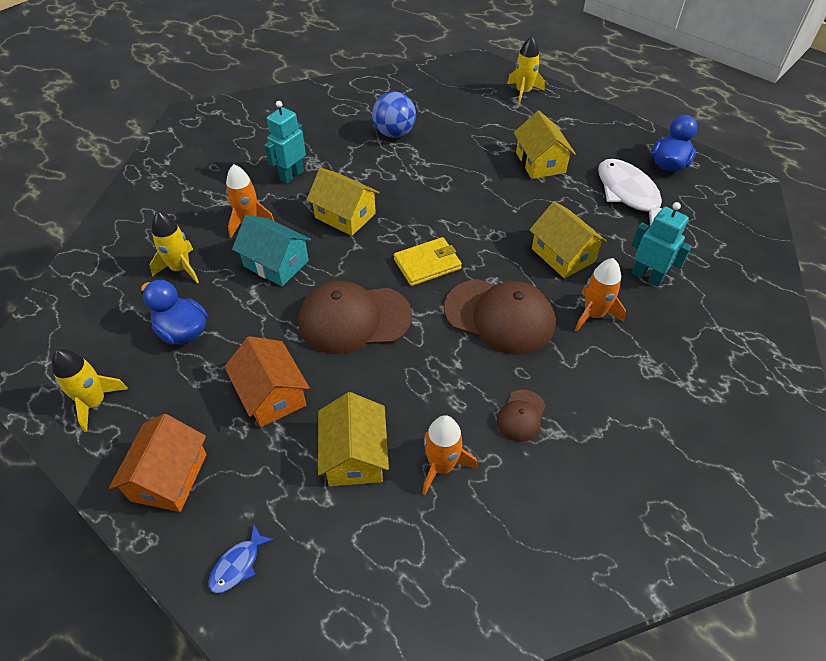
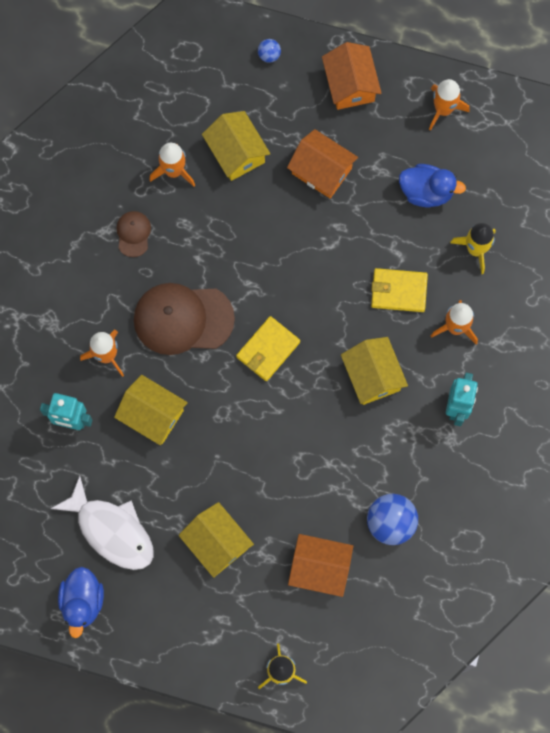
camera: 155 degrees right, 25 degrees up
(94, 402) = (443, 109): yellow rocket -> orange rocket
(238, 565) = (269, 55): blue fish -> blue ball
(276, 263) = (398, 291): turquoise house -> yellow wallet
(345, 215) = (372, 376): yellow house -> yellow house turned 60 degrees clockwise
(354, 319) = (299, 263): brown cap -> none
(464, 128) = (320, 568): none -> orange house

